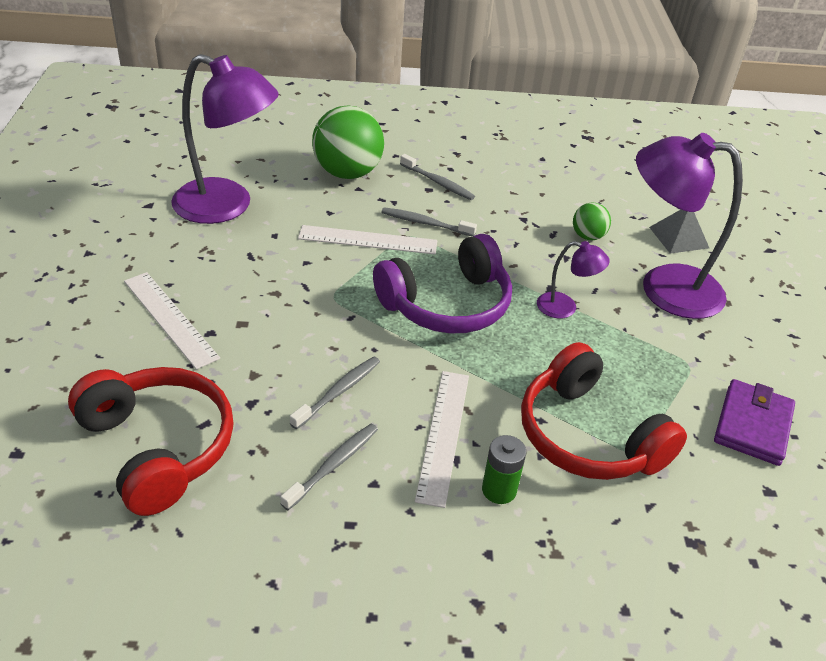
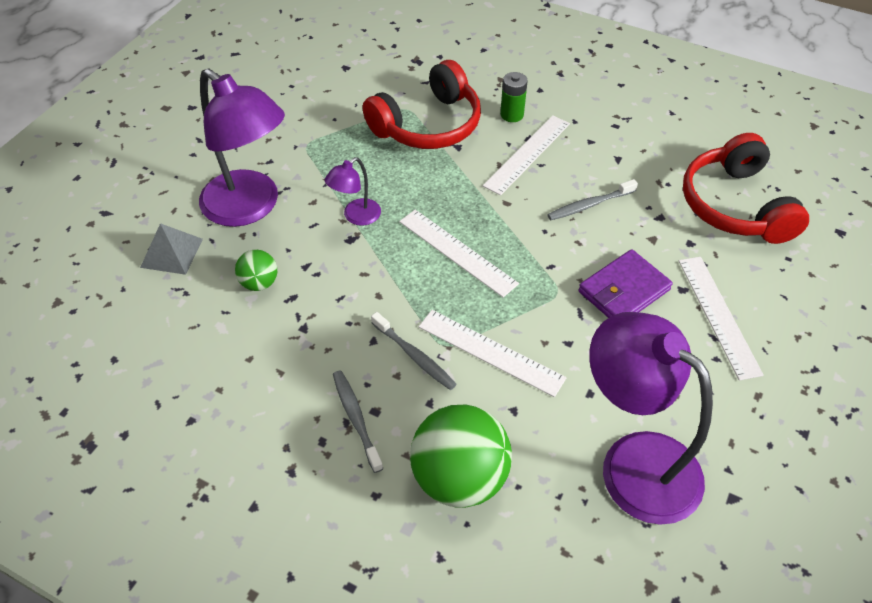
camera: 150 degrees left, 10 degrees up
(333, 465) = (613, 158): grey toothbrush -> none
(447, 304) = (457, 252): purple headphones -> white ruler
(565, 307) = (356, 216): purple lamp -> purple lamp turned 90 degrees counterclockwise
(588, 436) = (428, 125): red headphones -> red headphones turned 60 degrees clockwise
(752, 425) = (311, 98): purple wallet -> purple wallet (623, 291)

